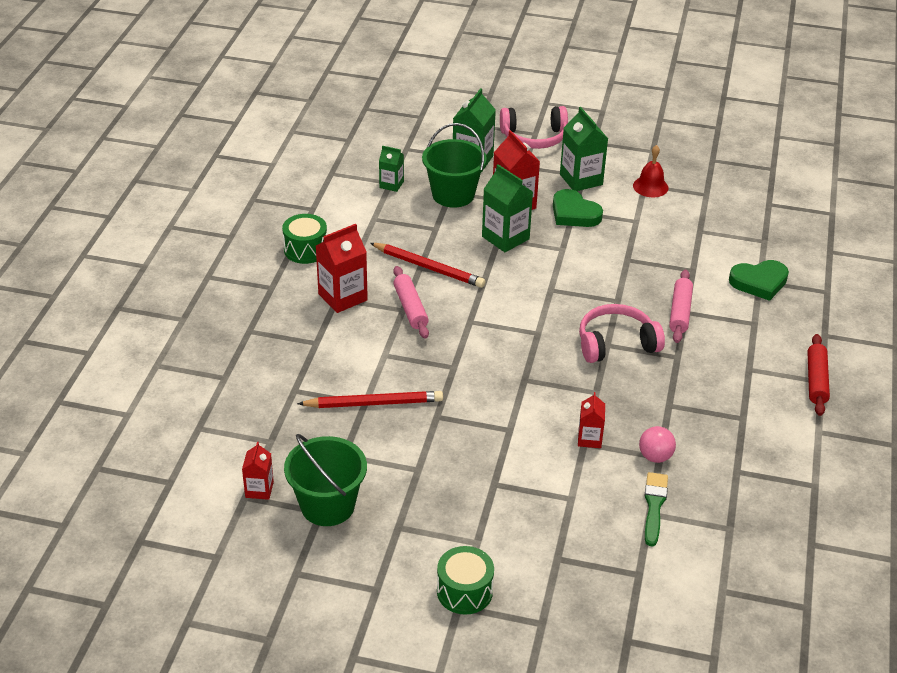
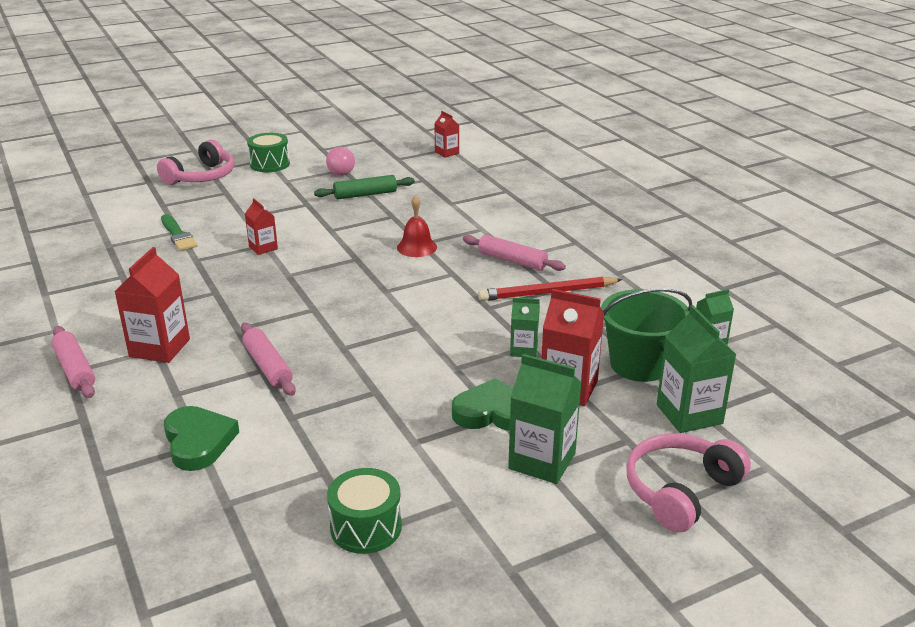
camera: 140 degrees right, 10 degrees down
(305, 250) = (662, 259): green drum -> green drum (366, 527)
(327, 505) = (398, 161): green bucket -> none
(342, 297) = (573, 244): red carton -> red carton (159, 348)
(374, 403) = (445, 205): red pencil -> none
(425, 465) = (365, 194): none -> green rolling pin
(505, 238) = (524, 350): green carton -> green carton, size x0.58
(616, 343) = (306, 313): pink headphones -> pink headphones (202, 177)
(650, 186) = (448, 502): red bell -> red bell (417, 247)
(655, 457) = (200, 258): pink ball -> pink ball (341, 174)
(759, 282) = (198, 442): green heart -> green heart turned 120 degrees clockwise
(816, 380) = (75, 369): red rolling pin -> pink rolling pin

